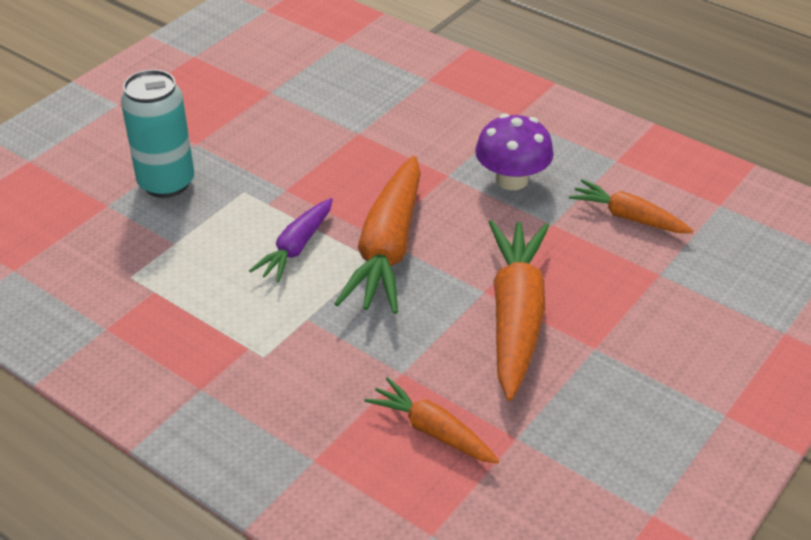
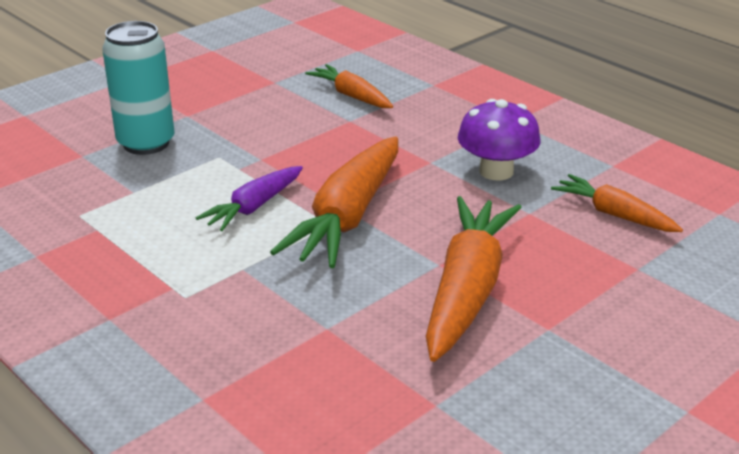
camera: 10 degrees right, 10 degrees down
(432, 431) = (342, 386): orange carrot -> orange carrot (351, 96)

